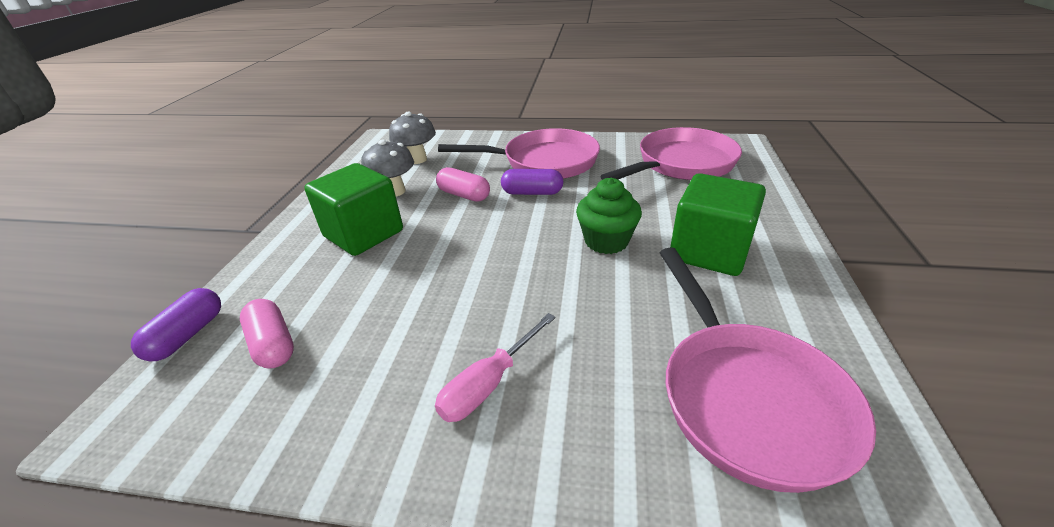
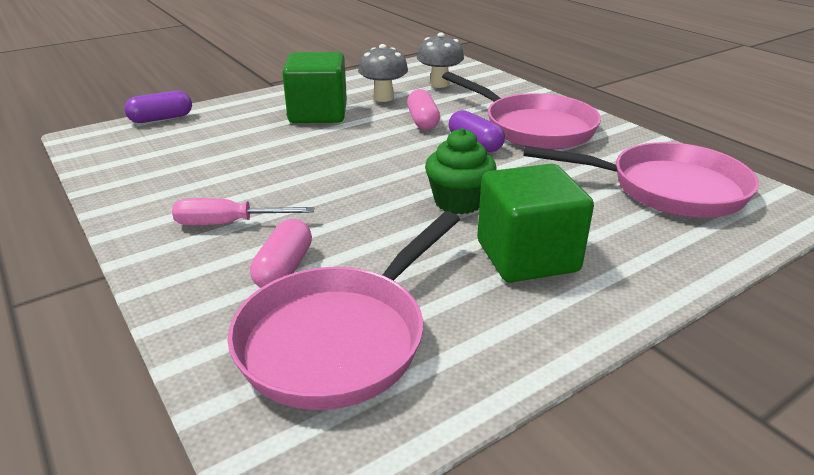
camera: 45 degrees right, 5 degrees down
(273, 344) = (182, 143): pink capsule -> pink capsule (284, 269)

